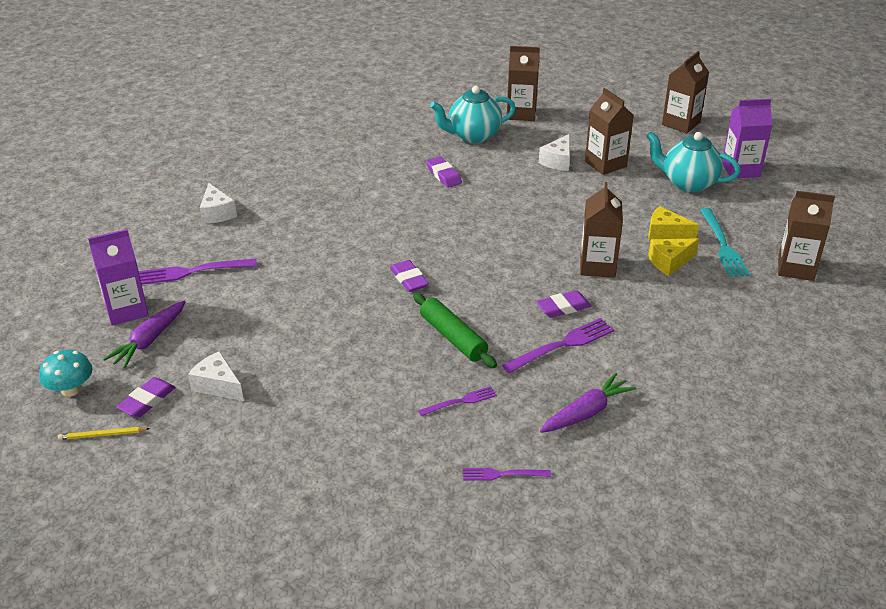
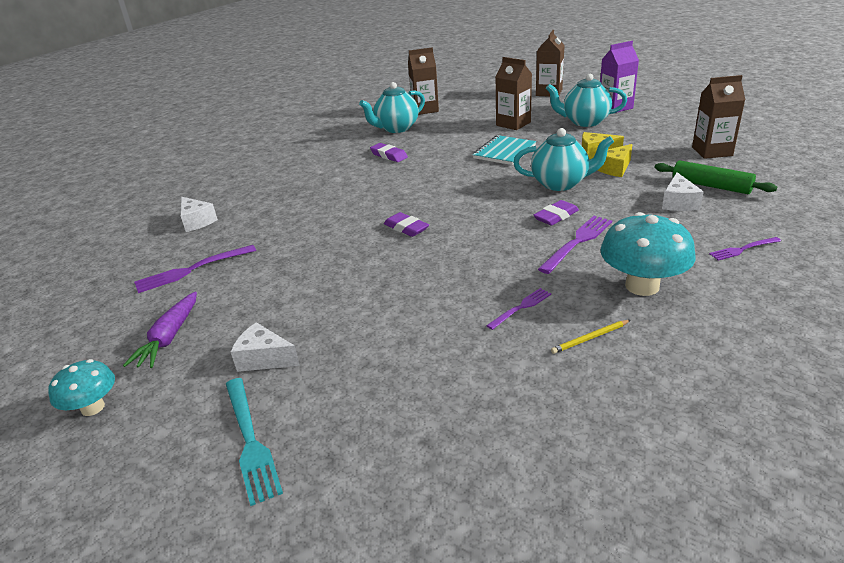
camera: 15 degrees left, 5 degrees down
(102, 435) = (148, 444): yellow pencil -> yellow pencil (590, 338)
(126, 310) = (133, 317): purple carton -> none
(147, 401) = (189, 394): purple eraser -> none
(453, 337) = (476, 260): green rolling pin -> green rolling pin (711, 186)
(502, 474) = (609, 358): purple fork -> purple fork (742, 249)
(557, 161) = (475, 129): white cheese -> white cheese (678, 203)
(568, 204) = (504, 152): none -> turquoise notebook
(586, 412) = (642, 286): purple carrot -> turquoise mushroom
(597, 266) = (560, 183): brown carton -> turquoise teapot
(723, 246) = (645, 150): turquoise fork -> turquoise fork (251, 441)

